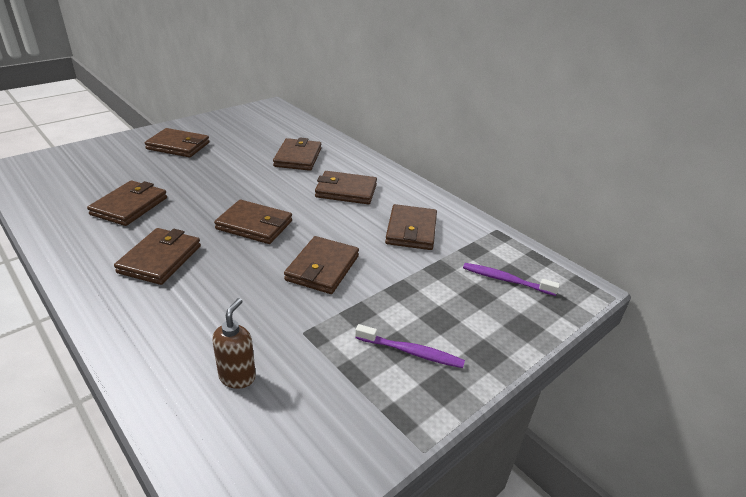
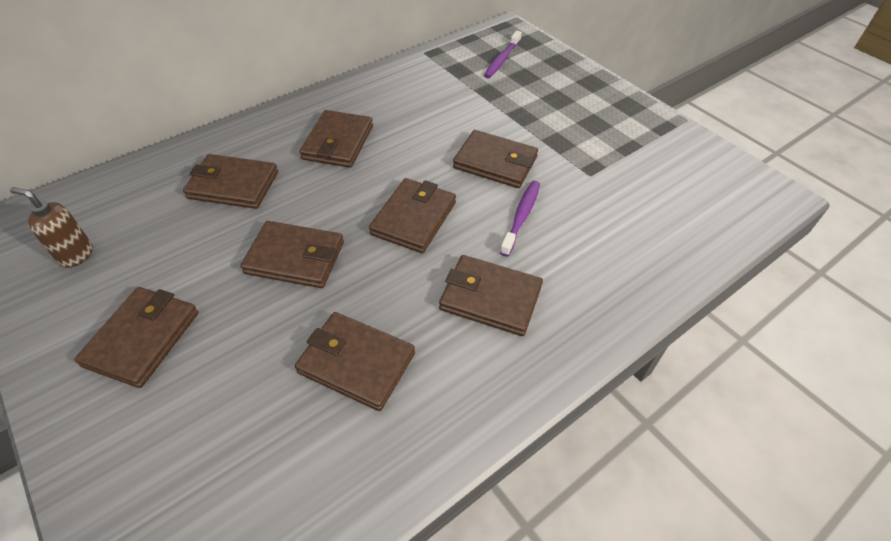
camera: 85 degrees left, 15 degrees up
(237, 377) = (653, 212): brown soap dispenser -> brown soap dispenser (76, 255)
(411, 230) = (426, 101): brown wallet -> brown wallet (295, 258)
(411, 352) = (599, 116): purple toothbrush -> purple toothbrush (521, 217)

